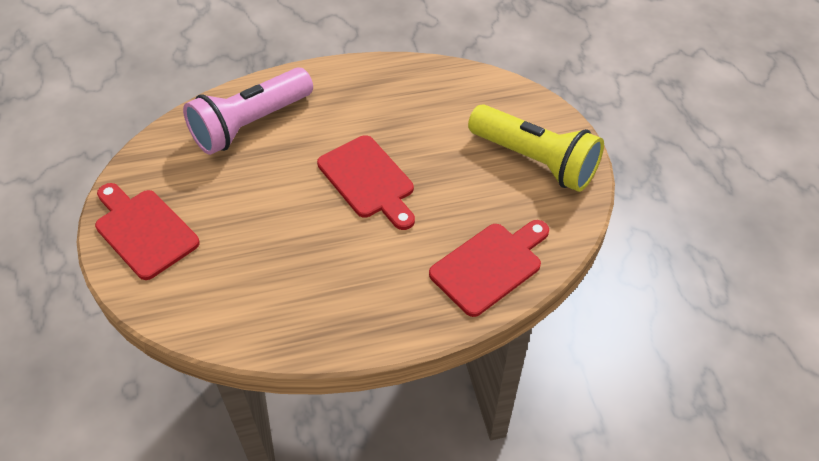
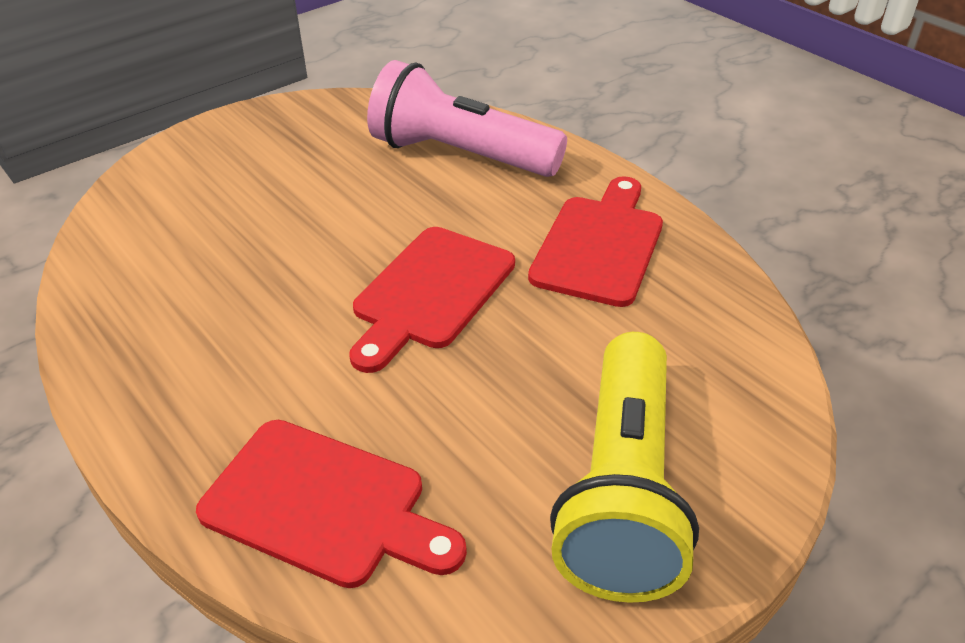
camera: 65 degrees right, 10 degrees down
(143, 231) = (237, 144): red cutting board -> red cutting board (599, 245)

